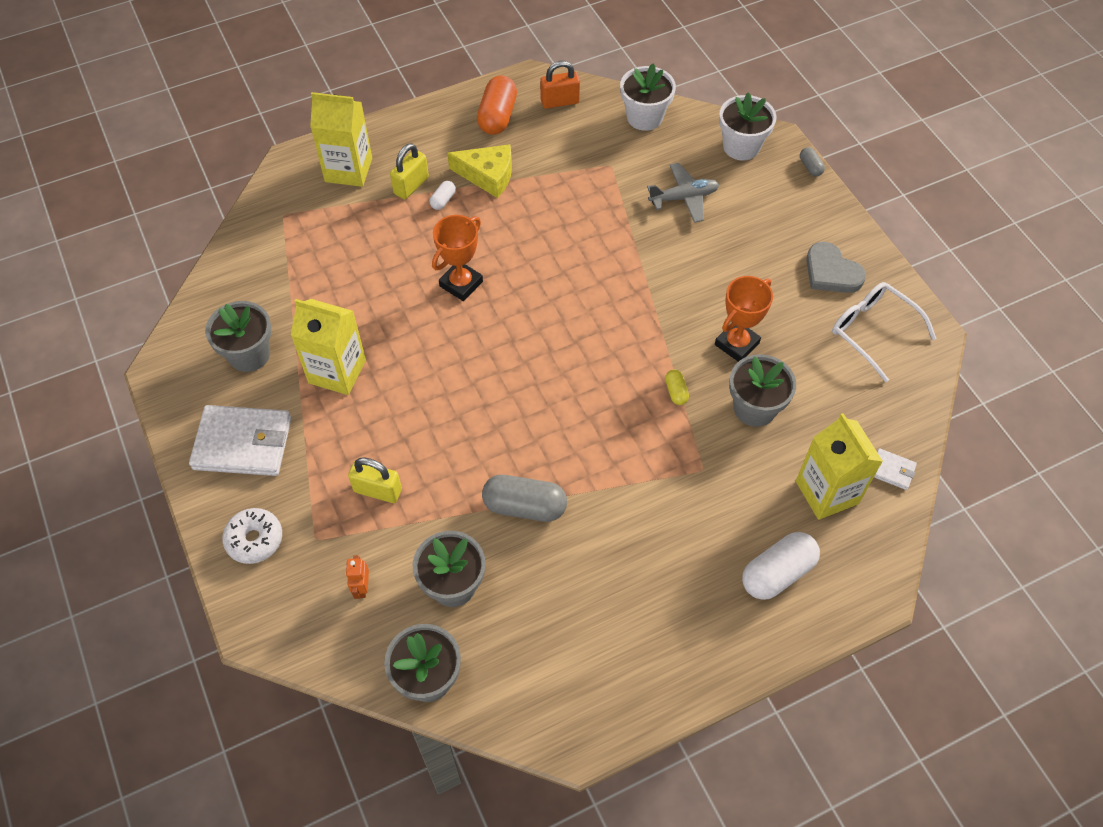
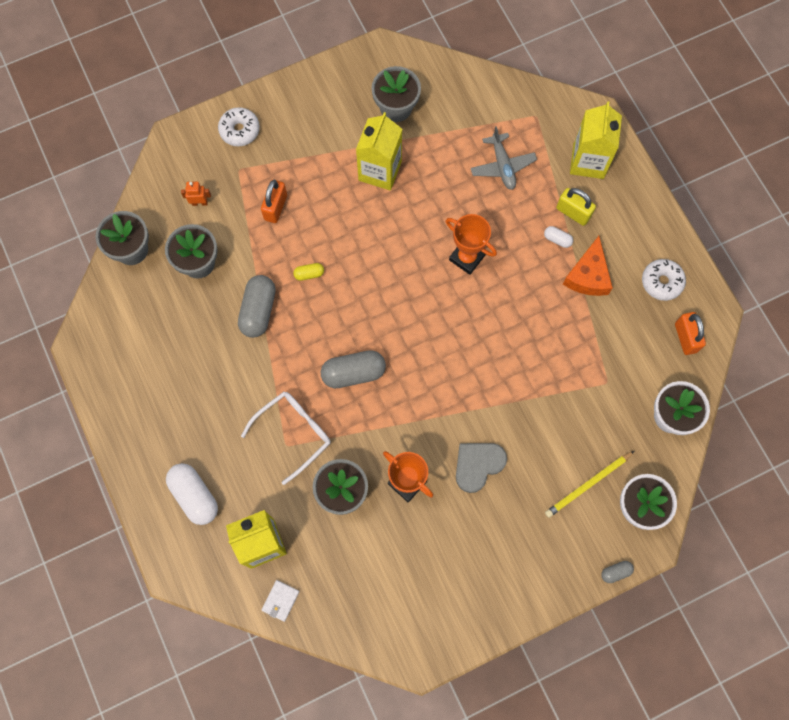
camera: 90 degrees right, 15 degrees up
(243, 443) = (317, 113): white wallet -> none
(377, 490) = (275, 207): yellow padlock -> orange padlock
(488, 176) = (588, 275): yellow cheese -> orange cheese
(497, 116) = (661, 282): orange capsule -> white donut
(607, 398) = (353, 373): none -> grey capsule
(676, 392) = (359, 428): yellow capsule -> yellow capsule (309, 274)
(684, 198) = (570, 447): grey plane -> grey plane (502, 166)
(722, 185) = (588, 484): none -> yellow pencil
(831, 272) = (487, 576): grey heart -> grey heart (478, 465)
(872, 331) = (421, 605): white glasses -> white glasses (294, 433)

